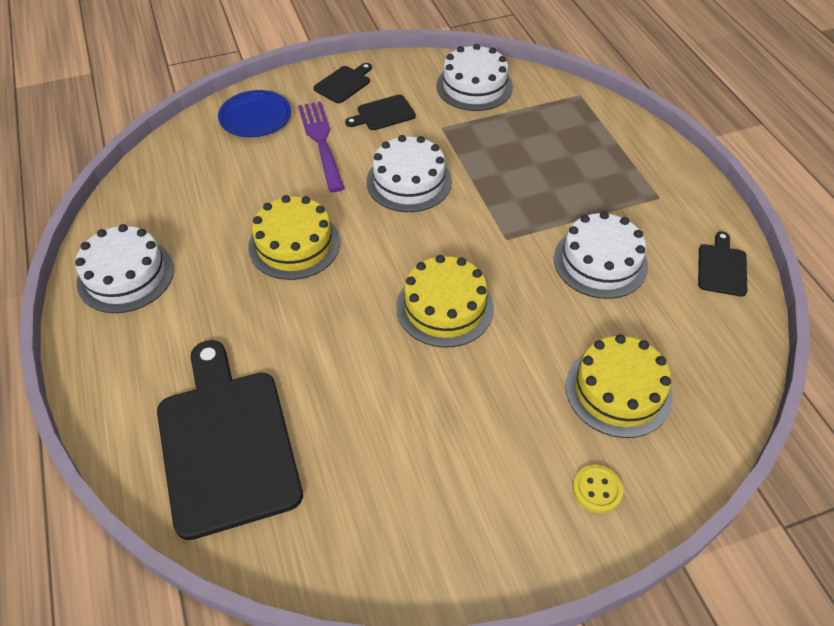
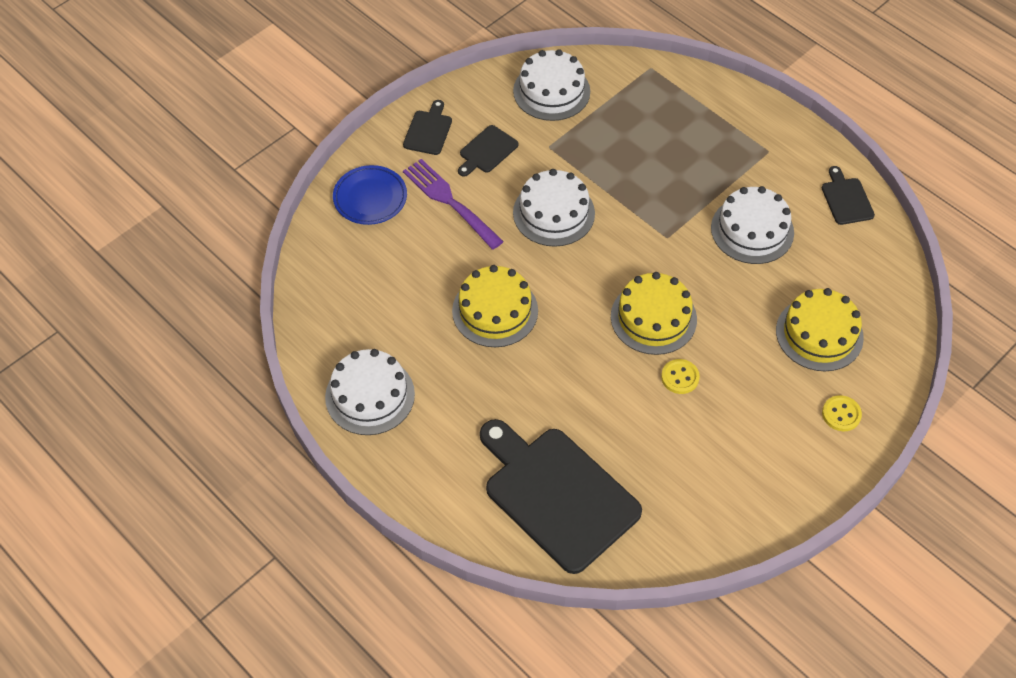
camera: 25 degrees left, 5 degrees up
(435, 376) = (680, 377): none -> yellow button

